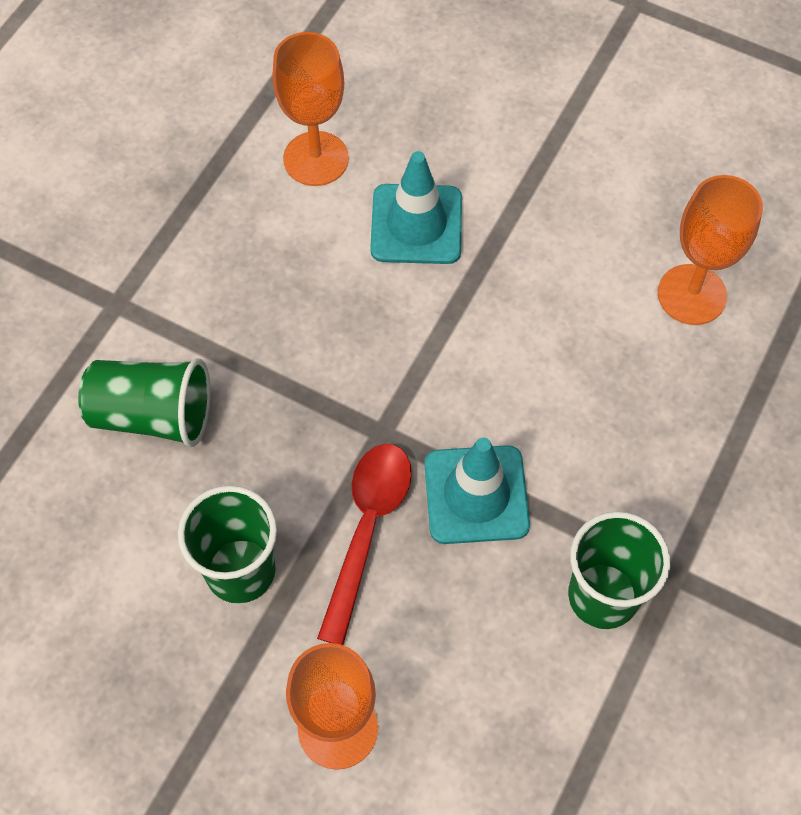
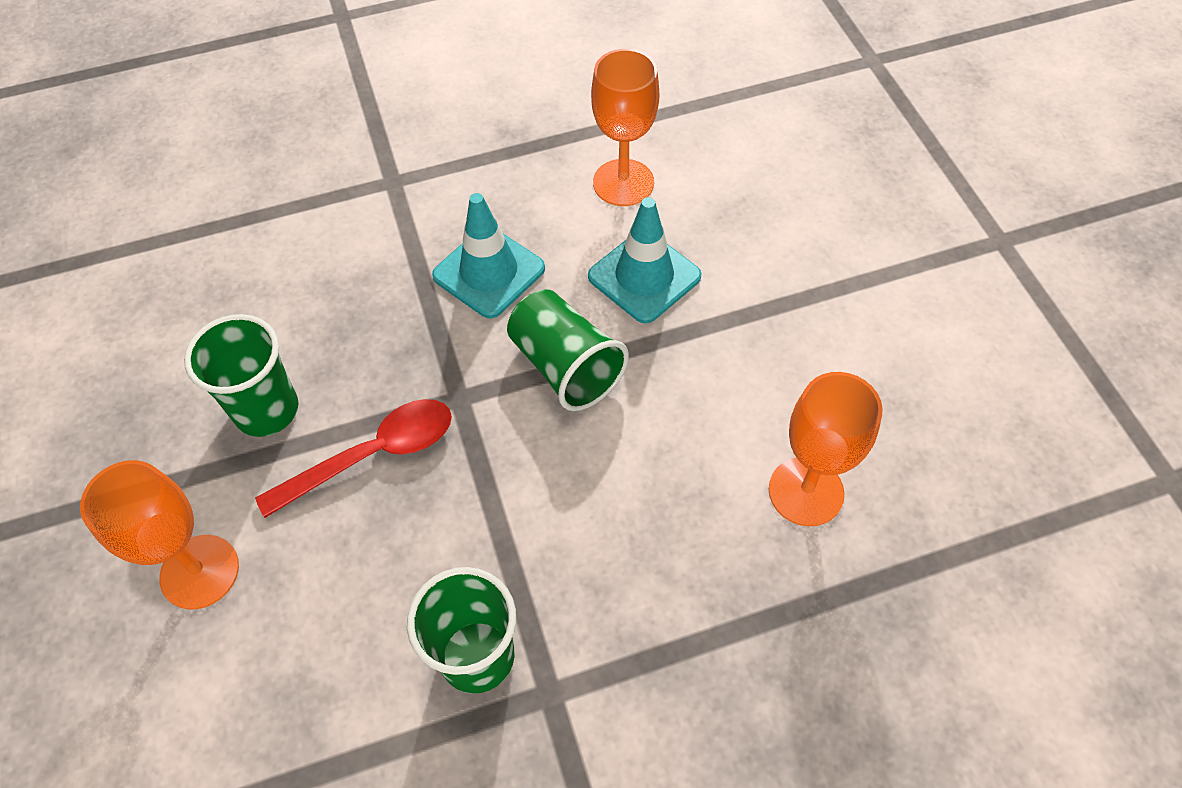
camera: 45 degrees right, 5 degrees down
(153, 415) = (333, 266): green cup -> green cup (565, 366)
(476, 495) = (472, 497): turquoise traffic cone -> turquoise traffic cone (489, 272)

